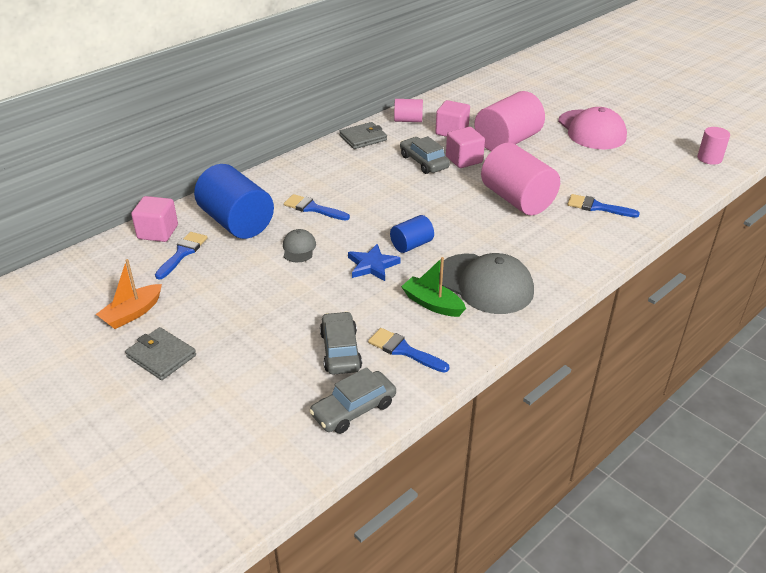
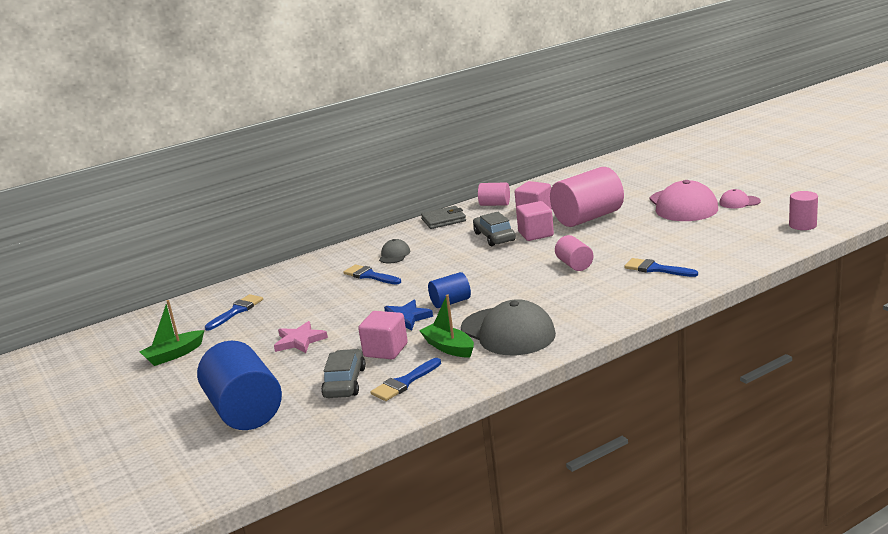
camera: 15 degrees right, 15 degrees down
(132, 313) = (174, 355): orange boat -> green boat
(158, 232) = (222, 296): pink cube -> pink cube (385, 350)
(161, 356) = (185, 385): grey wallet -> none
(236, 222) = (294, 288): blue cylinder -> blue cylinder (245, 411)
(269, 294) = (299, 341): none -> pink star
(299, 248) = (342, 306): grey cap -> grey cap (394, 255)
(353, 409) = (336, 426): grey car -> none
(404, 350) = (404, 383): blue brush -> blue brush turned 90 degrees counterclockwise
(517, 200) = (574, 265): pink cylinder -> pink cylinder, size x0.52
(642, 128) = (739, 202): none -> pink cap

